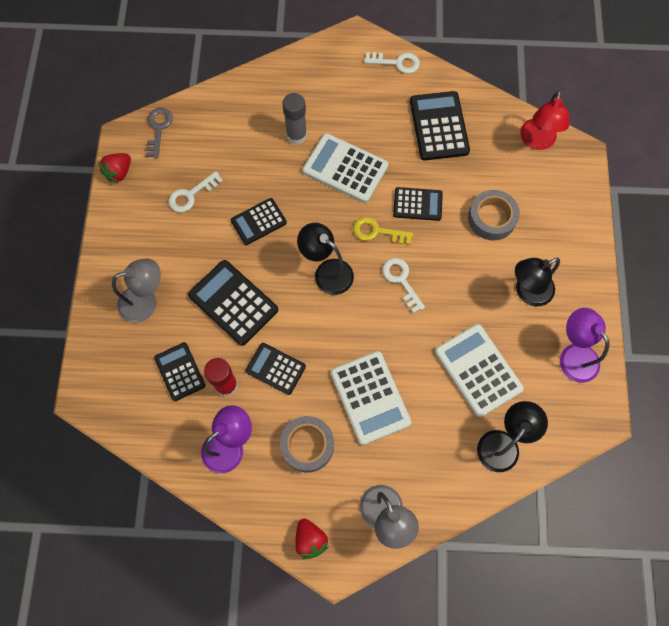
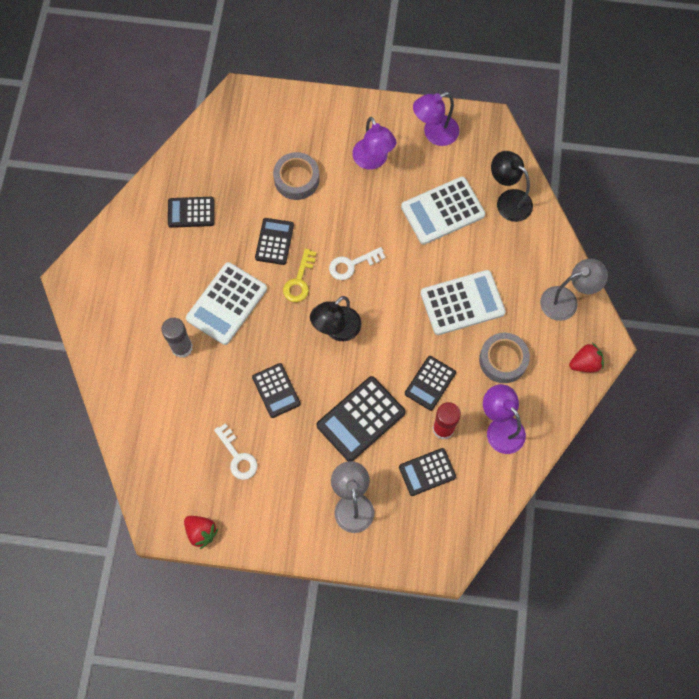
camera: 85 degrees left, 0 degrees up
(158, 129) = (153, 489): grey key -> none
(396, 63) = (109, 243): white key -> none
(438, 126) = (191, 212): black calculator -> black calculator, size x0.63
(527, 292) = (373, 161): black lamp -> purple lamp
(537, 141) = (220, 129): red lamp -> none

